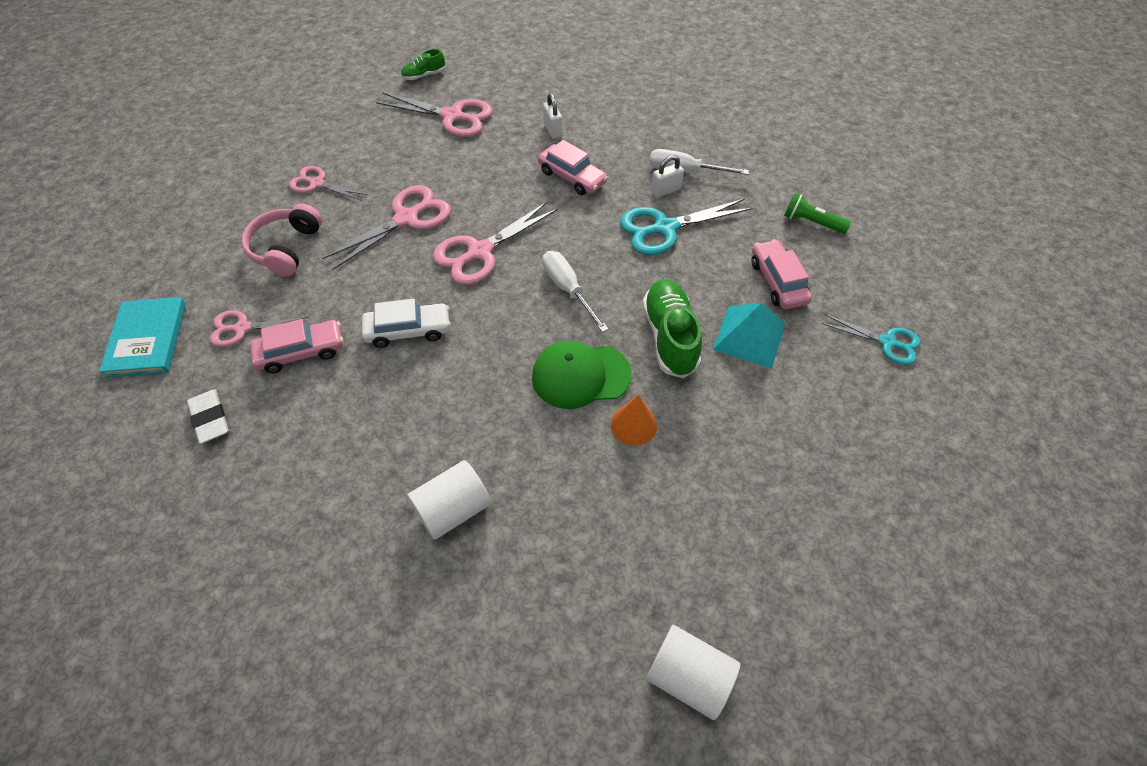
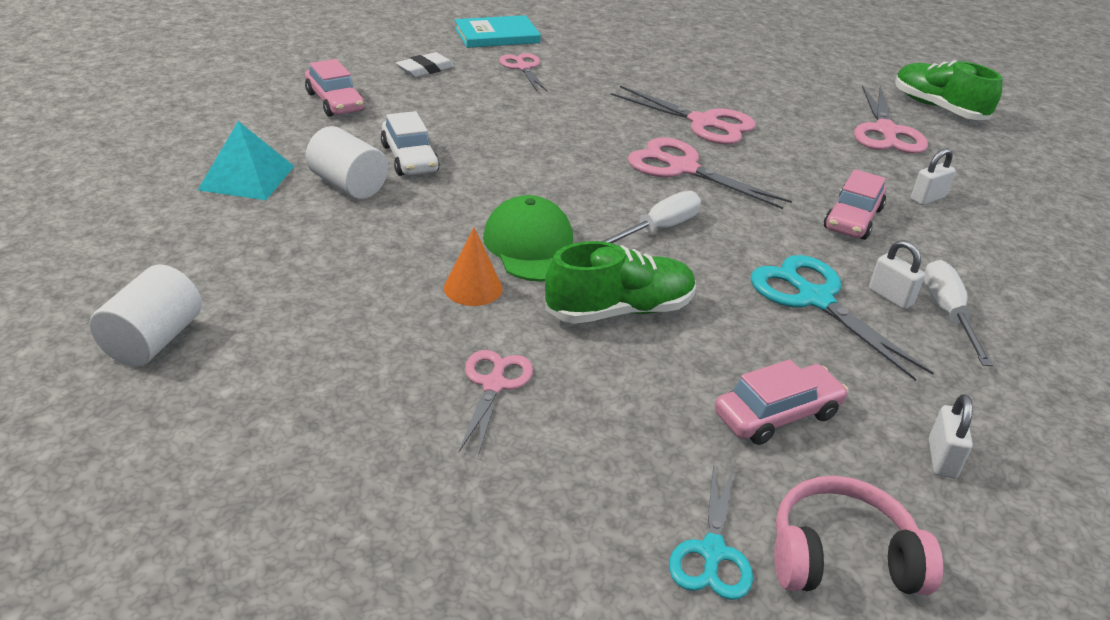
camera: 75 degrees right, 20 degrees down
(286, 248) = (625, 72): pink headphones -> pink headphones (841, 556)
(301, 352) = (507, 94): pink car -> pink car (335, 102)
(317, 183) = (718, 74): pink scissors -> pink scissors (494, 385)
(408, 330) = (553, 140): white car -> white car (410, 158)
(424, 75) = (938, 108): green shoe -> green shoe, size x1.88
(749, 336) = (652, 384): turquoise pyramid -> turquoise pyramid (247, 177)
(812, 222) = (941, 458): green flashlight -> white padlock

